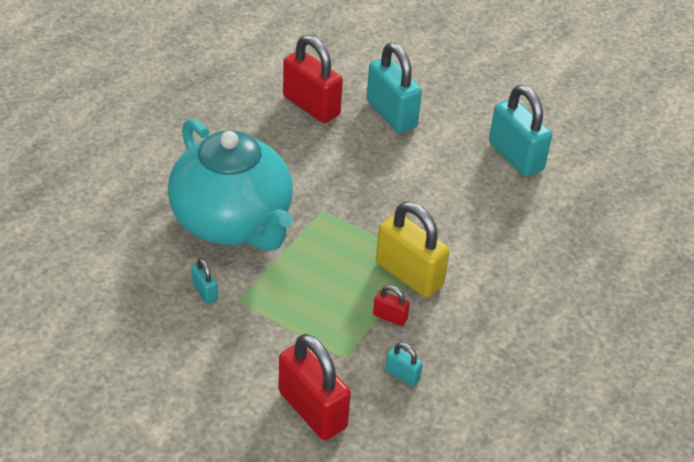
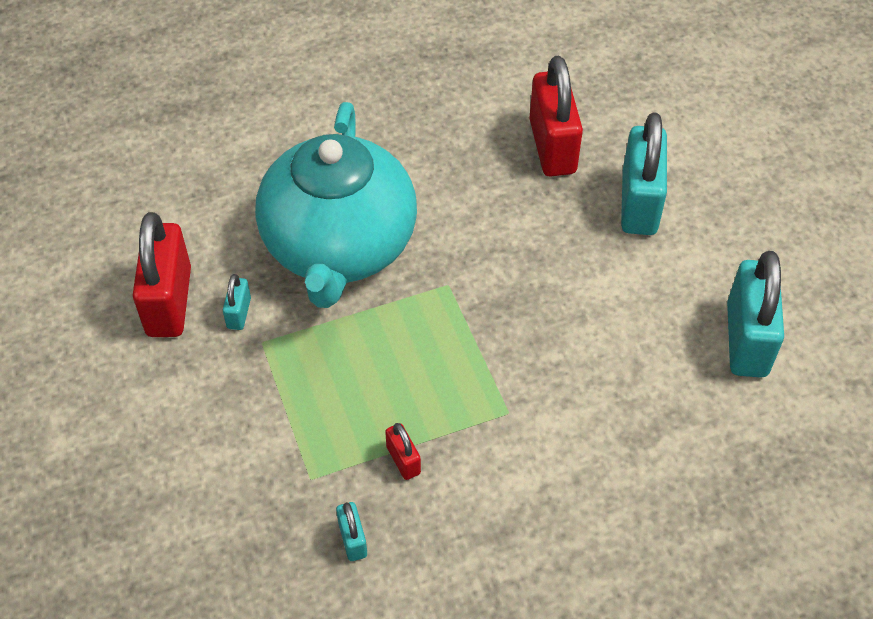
camera: 40 degrees right, 10 degrees up
(312, 410) = (222, 518): red padlock -> red padlock (169, 301)
(409, 274) = (472, 420): yellow padlock -> none

